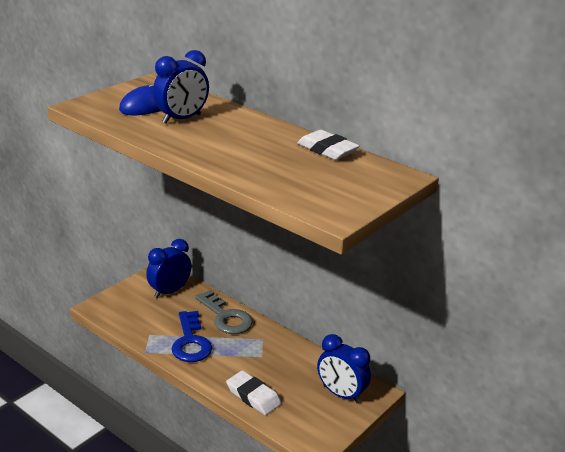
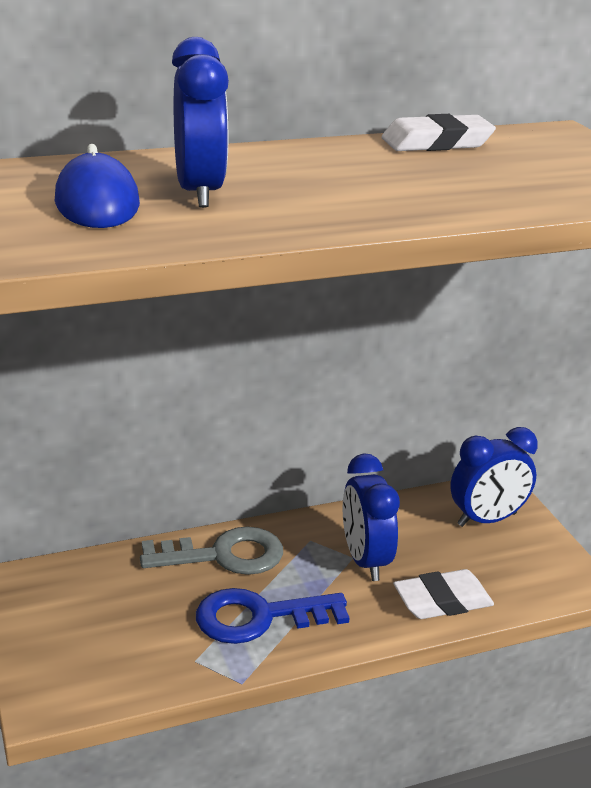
camera: 60 degrees left, 0 degrees up
(169, 291) = (90, 591): blue clock -> blue clock (365, 560)
(191, 342) = (259, 617): blue key -> blue key turned 150 degrees clockwise

